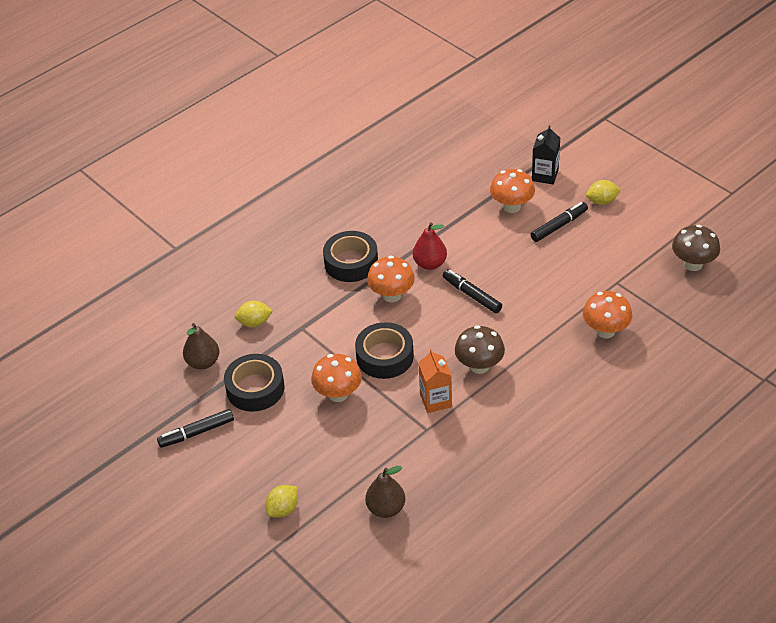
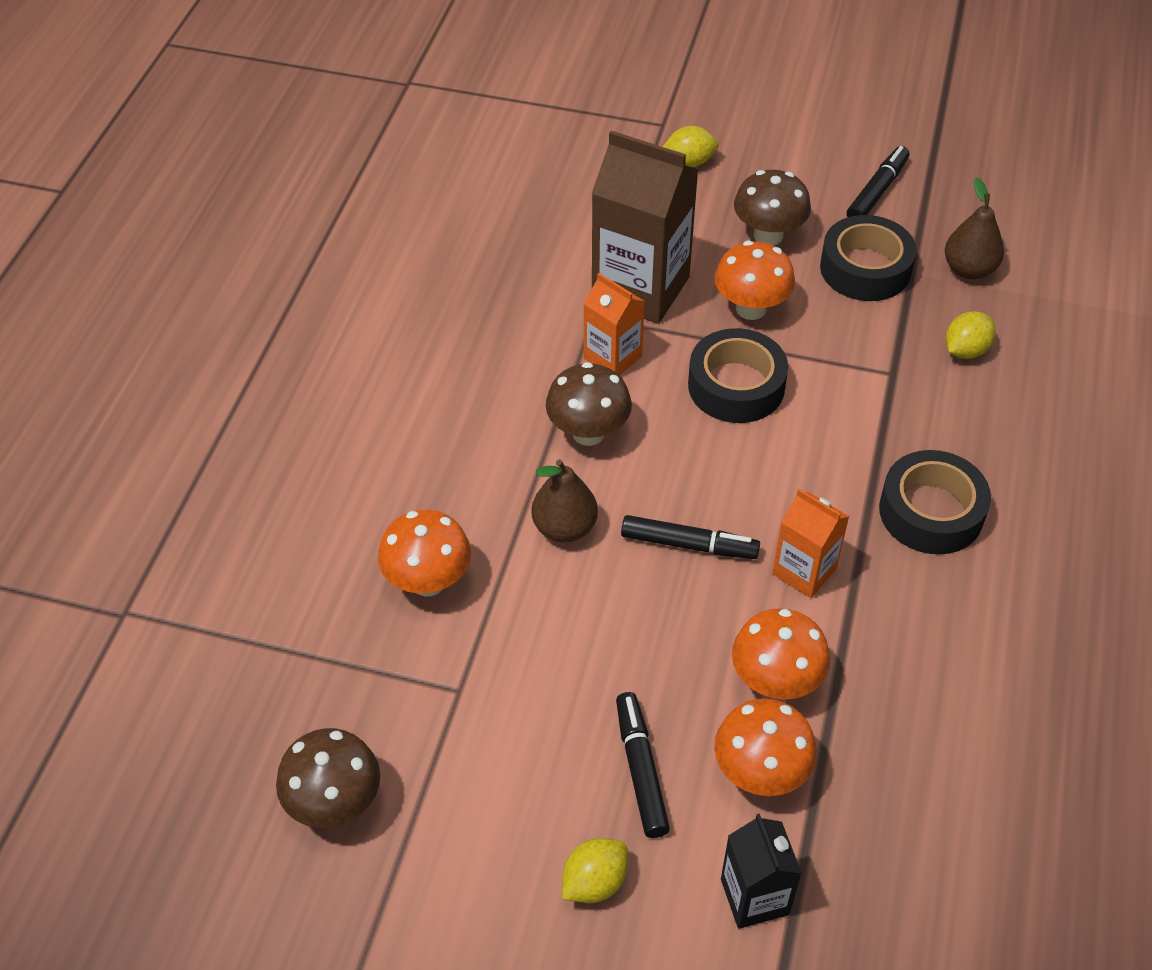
camera: 145 degrees right, 5 degrees up
(283, 509) = (689, 162): yellow lemon -> yellow lemon turned 75 degrees clockwise
(286, 434) = (768, 235): none -> brown mushroom
(386, 508) = (570, 211): brown pear -> brown pear (564, 527)
(387, 434) = (640, 288): none -> brown carton
(392, 295) = (813, 484): orange mushroom -> orange mushroom (775, 682)
(430, 264) = (804, 571): red pear -> orange carton
(558, 226) = (640, 770): black marker -> black marker turned 150 degrees clockwise

